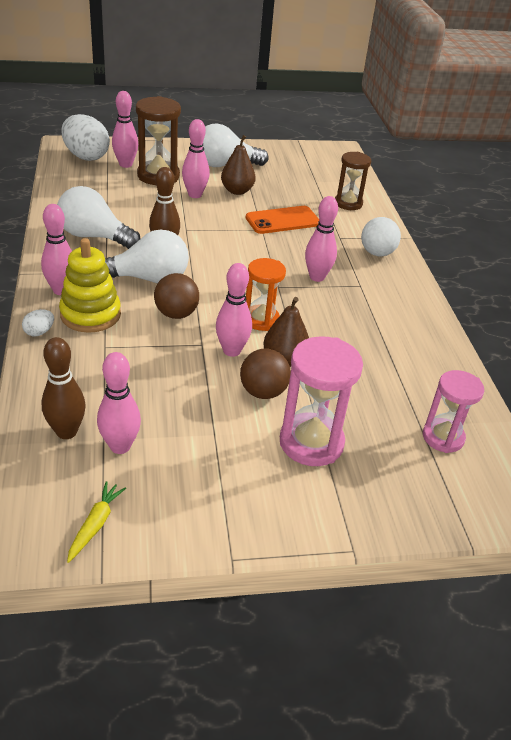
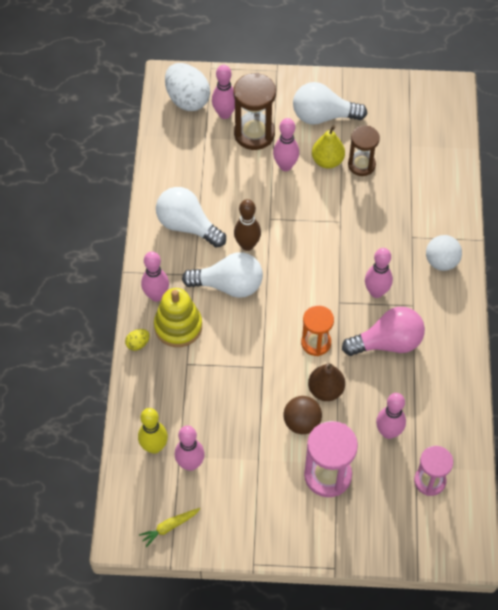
camera: 15 degrees right, 20 degrees up
(39, 332) = (138, 344): white egg -> yellow egg
(66, 432) = (154, 447): brown bowling pin -> yellow bowling pin
(95, 524) = (169, 527): yellow carrot -> yellow carrot turned 150 degrees counterclockwise
(176, 314) = (247, 330): brown ball -> none
(231, 351) = (285, 376): pink bowling pin -> pink bowling pin (388, 432)
(237, 191) = (327, 161): brown pear -> yellow pear
(282, 221) = (362, 209): orange phone -> none
(343, 315) = (387, 342): none -> pink light bulb
(348, 203) = (434, 184): brown hourglass -> brown hourglass (361, 165)

